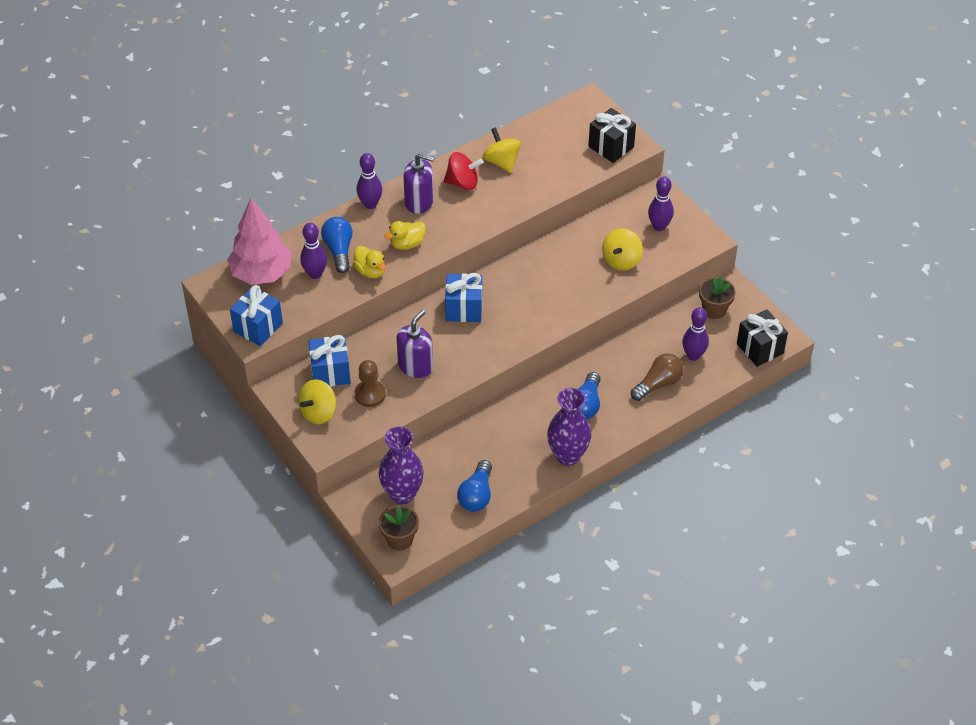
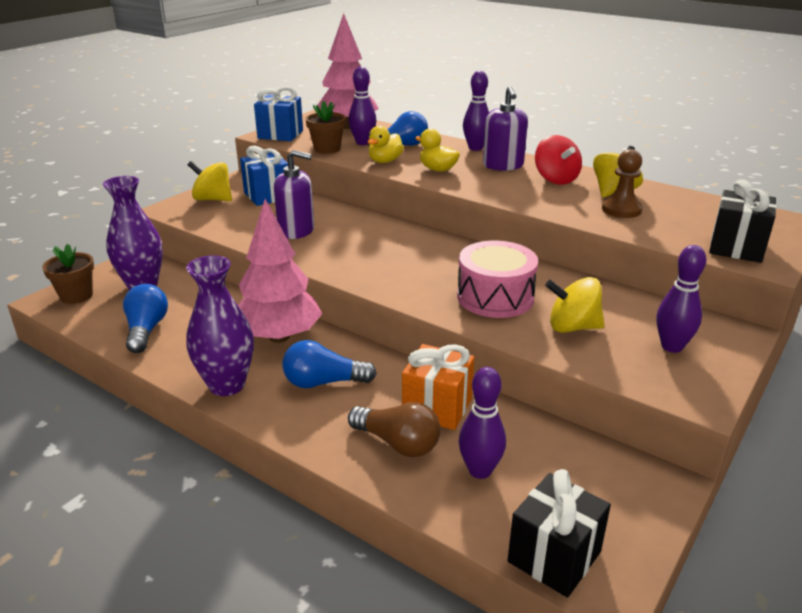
camera: 70 degrees right, 20 degrees down
(370, 394) = (246, 216): brown pawn -> brown pawn (621, 210)
(464, 309) = (398, 241): blue gift -> none
(476, 495) = (146, 330): blue light bulb -> blue light bulb turned 90 degrees clockwise
(520, 418) = (279, 337): none -> pink tree
(571, 283) = (495, 297): none -> pink drum
(633, 356) = (437, 407): none -> orange gift
(714, 309) = (596, 475): brown flower pot -> brown flower pot (327, 149)

